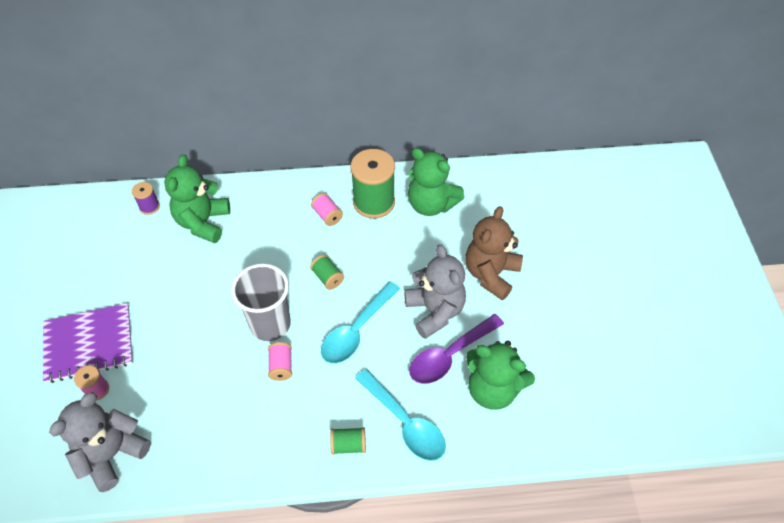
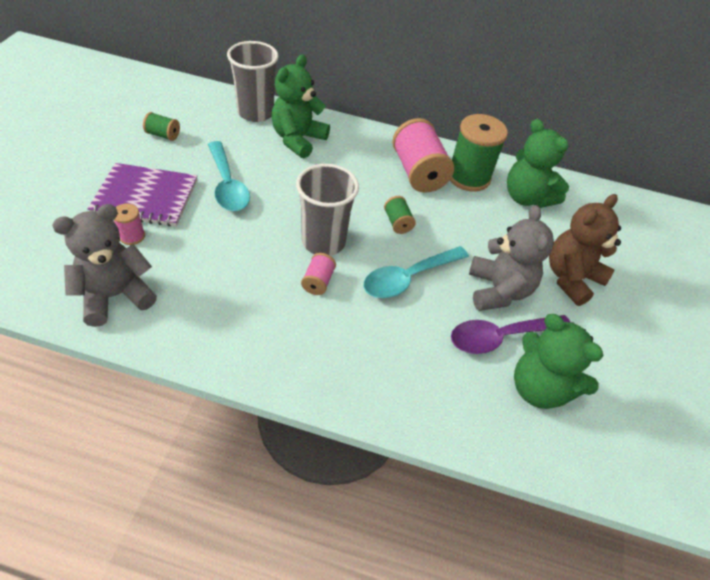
camera: 15 degrees right, 5 degrees down
(149, 206) = (255, 113): purple spool -> grey cup
(327, 215) = (418, 173): pink spool -> pink spool, size x2.09
(348, 445) = (357, 381): green spool -> green spool (163, 135)
(405, 422) = (428, 383): turquoise spoon -> turquoise spoon (227, 185)

